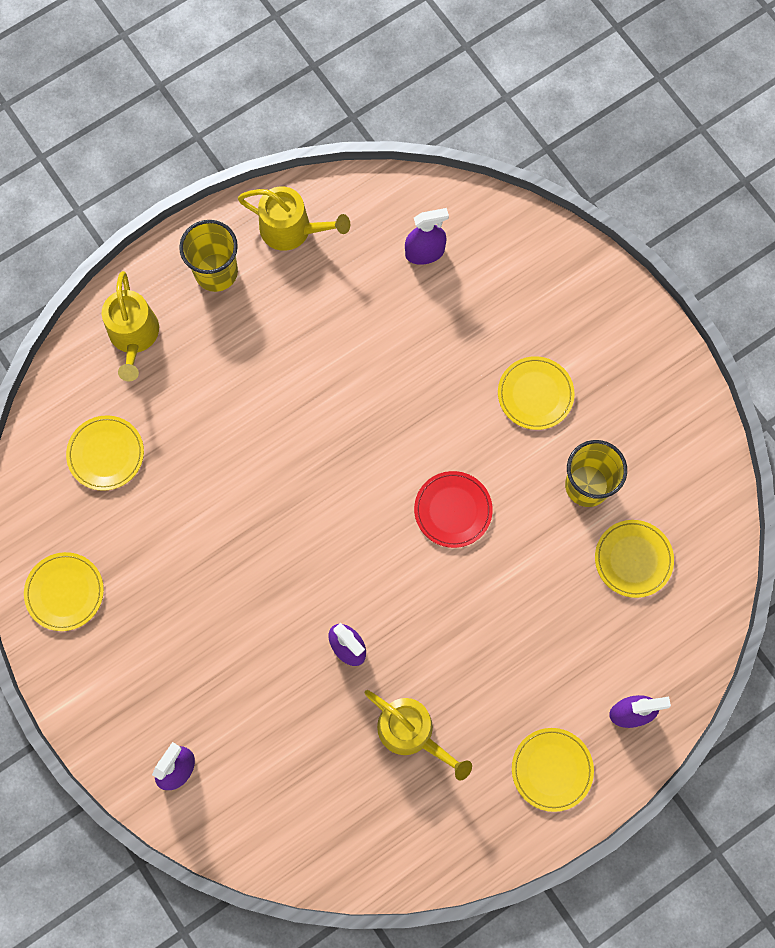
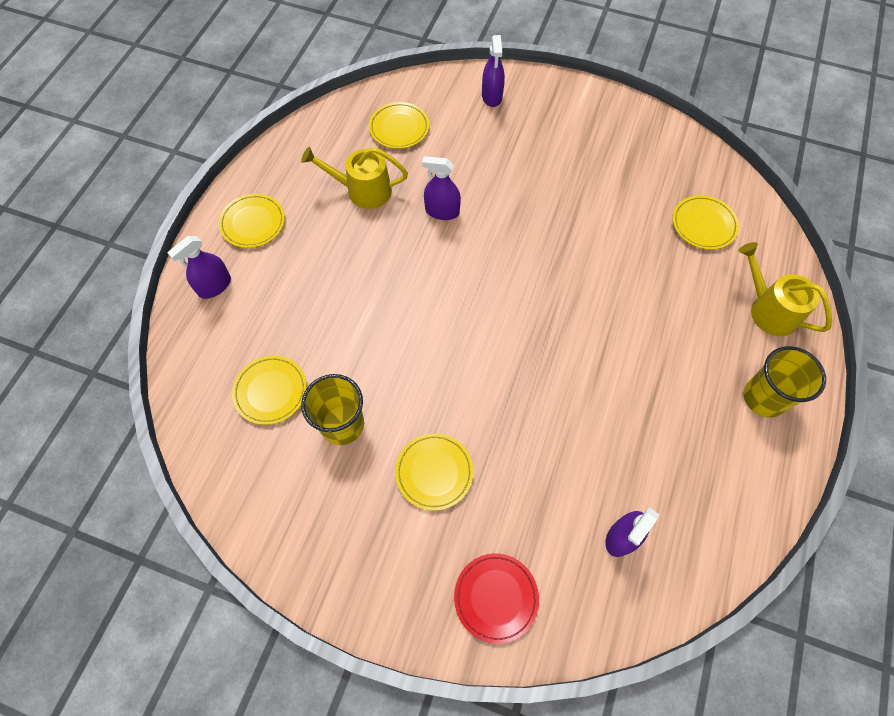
camera: 145 degrees right, 10 degrees down
(65, 592) = (644, 138): yellow plate -> yellow plate (399, 128)
(291, 229) = (745, 477): yellow watering can -> none
(453, 510) = (435, 339): red plate -> red plate (496, 597)

